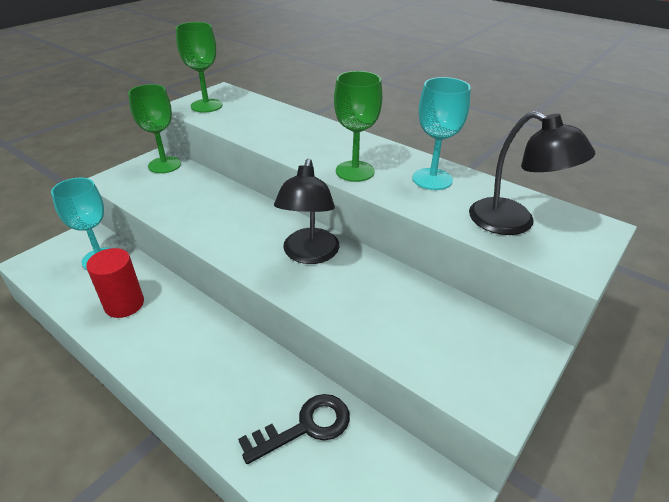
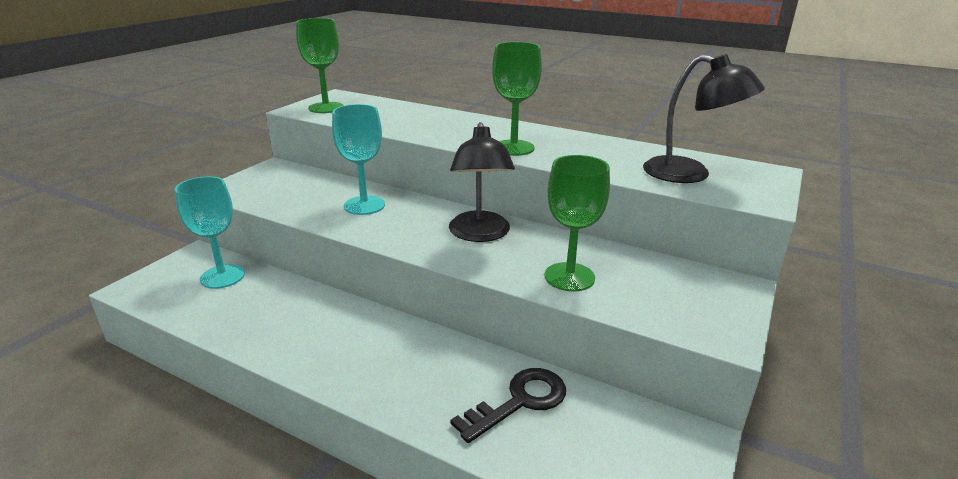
camera: 10 degrees left, 10 degrees down
(124, 304) = (267, 315): red cylinder -> none
(164, 165) = (283, 172): green goblet -> green goblet (569, 277)
(432, 179) = (594, 149): turquoise goblet -> turquoise goblet (364, 205)

